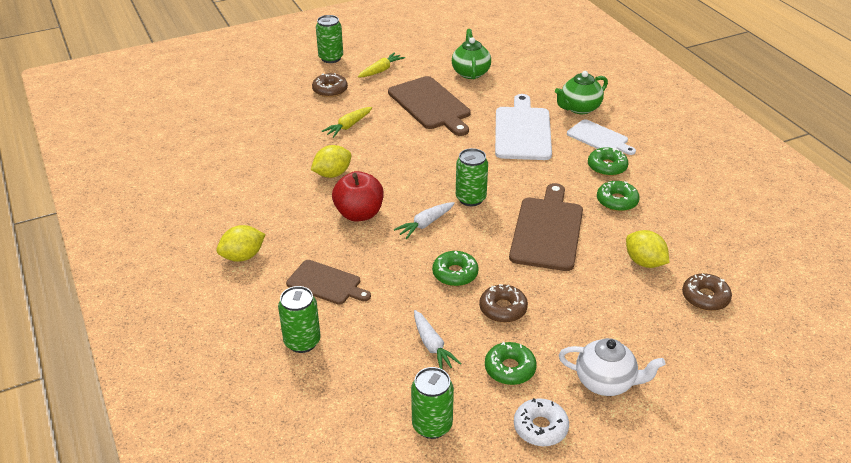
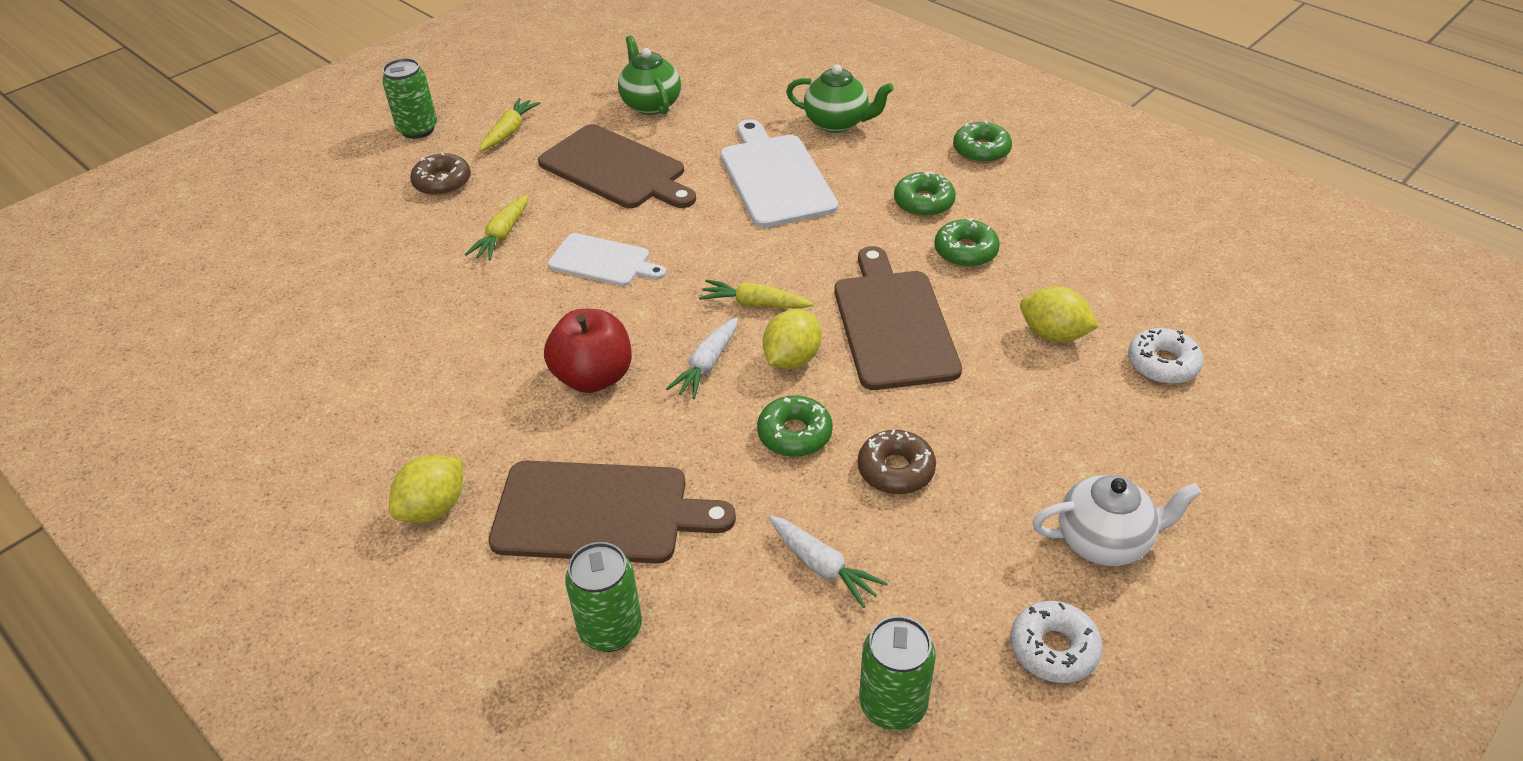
camera: 20 degrees left, 5 degrees up
(326, 283) = (599, 512): brown cutting board -> brown cutting board, size x1.62
(332, 174) = (516, 321): yellow lemon -> yellow lemon (792, 359)
(470, 198) = (754, 304): green can -> yellow carrot
(510, 369) = (958, 566): green donut -> green donut (981, 150)
(579, 108) = (837, 123): green teapot -> green teapot turned 105 degrees counterclockwise
(599, 138) = (889, 161): white cutting board -> white cutting board (603, 261)
(705, 297) = (1162, 364): brown donut -> white donut

